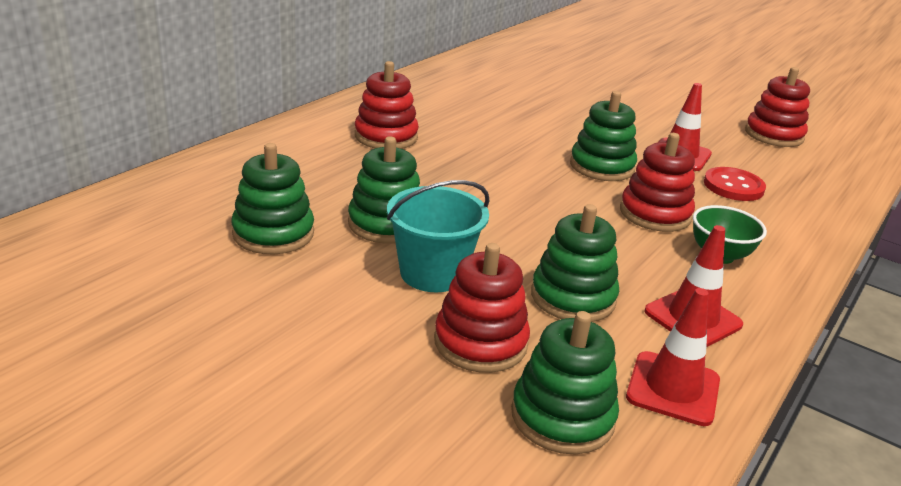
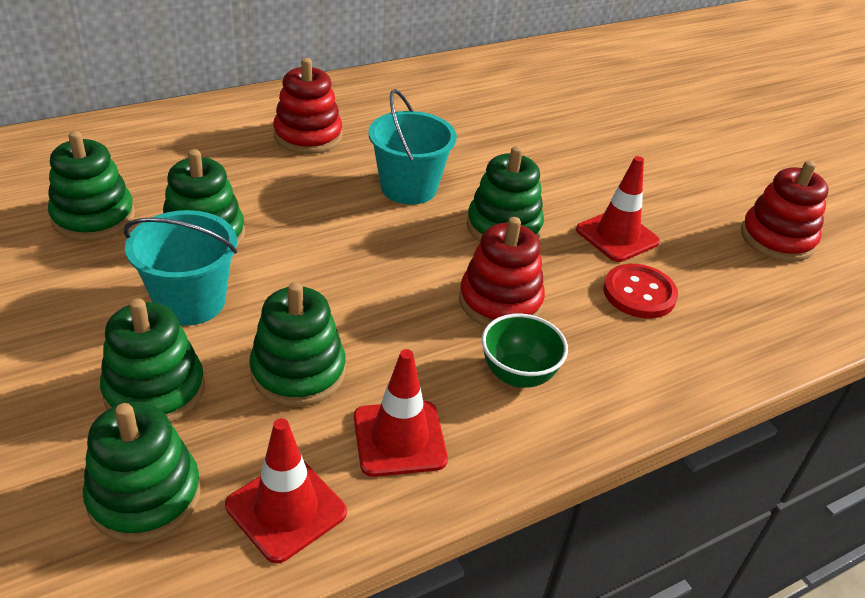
camera: 25 degrees right, 10 degrees up
(480, 342) = (154, 390): red stacking toy -> green stacking toy
(505, 156) = (408, 188): none -> turquoise bucket

